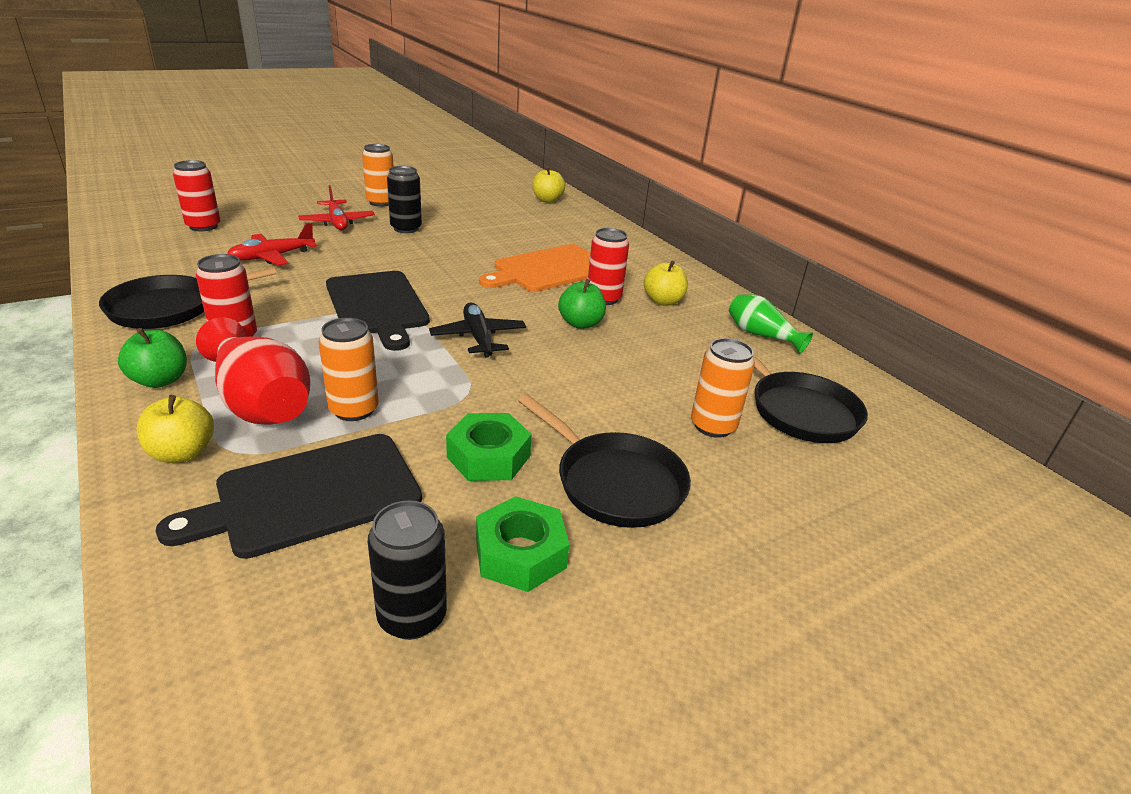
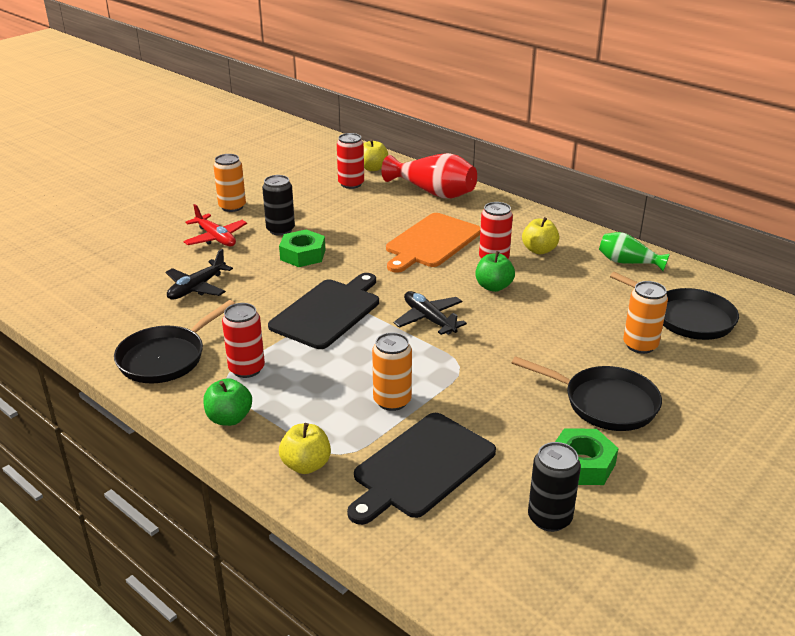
camera: 15 degrees left, 0 degrees up
(203, 226) = (103, 272): red can -> red can (351, 184)
(259, 402) = (320, 414): red vase -> red vase (433, 192)
(272, 257) = (197, 288): red plane -> black plane
(377, 306) = (328, 312): black cutting board -> black cutting board turned 105 degrees counterclockwise
(488, 456) = (512, 408): green nut -> green nut (303, 255)

